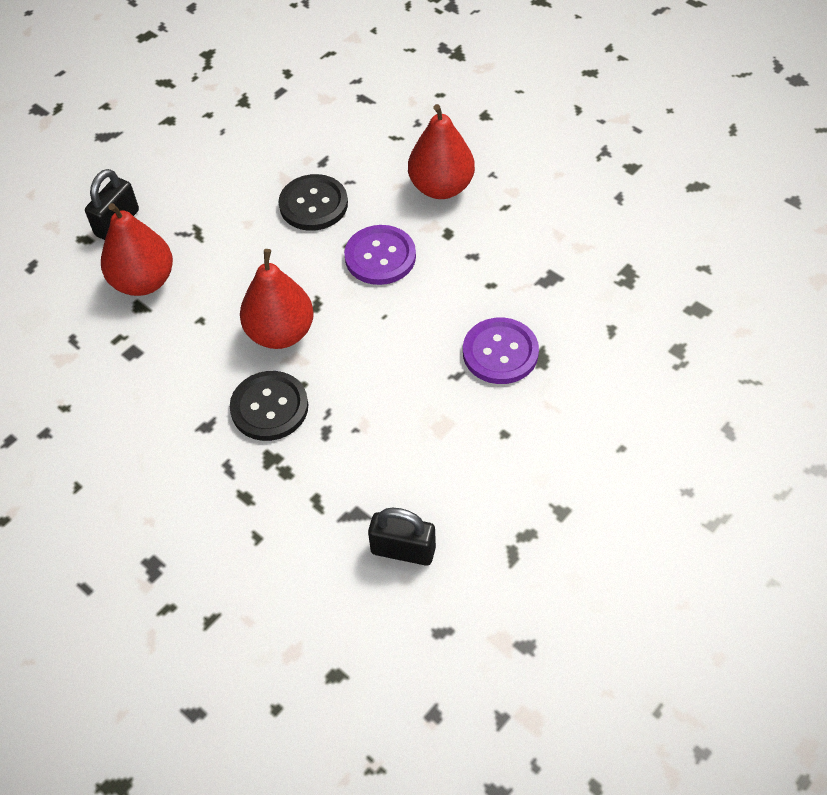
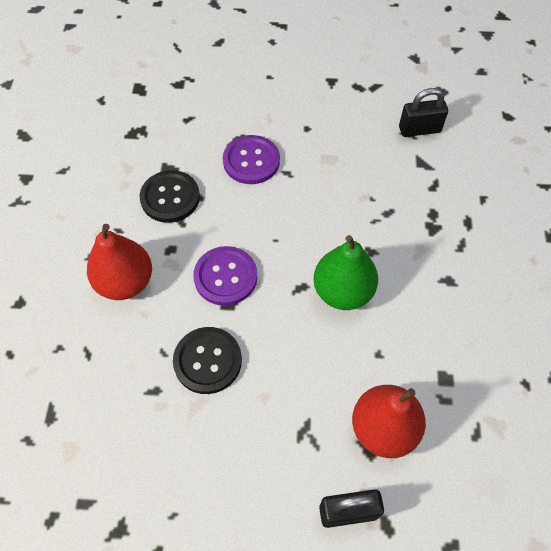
camera: 130 degrees left, 5 degrees up
(269, 407) = (402, 254): black button -> black button (170, 197)
(280, 333) = (343, 291): red pear -> green pear
(403, 550) = (419, 129): black padlock -> black padlock turned 75 degrees counterclockwise

